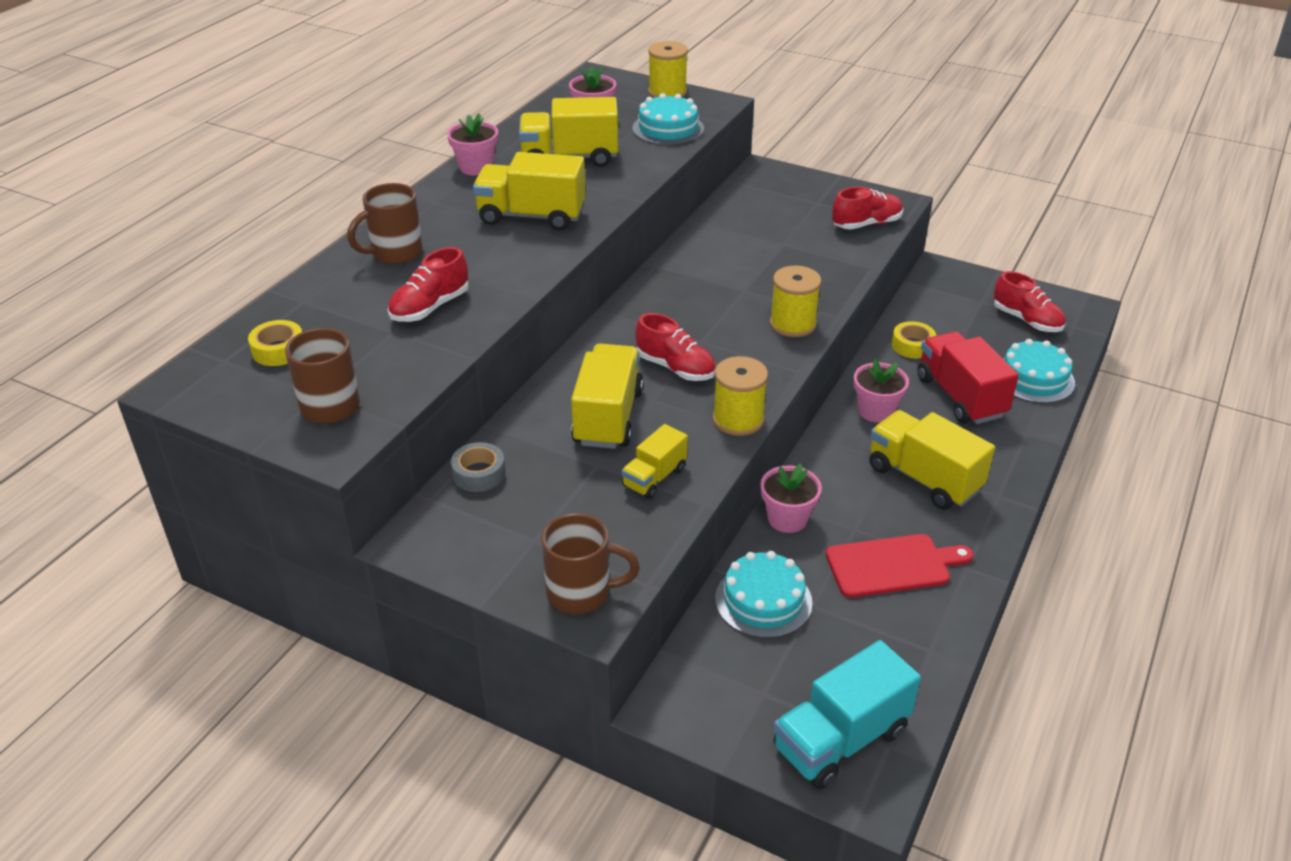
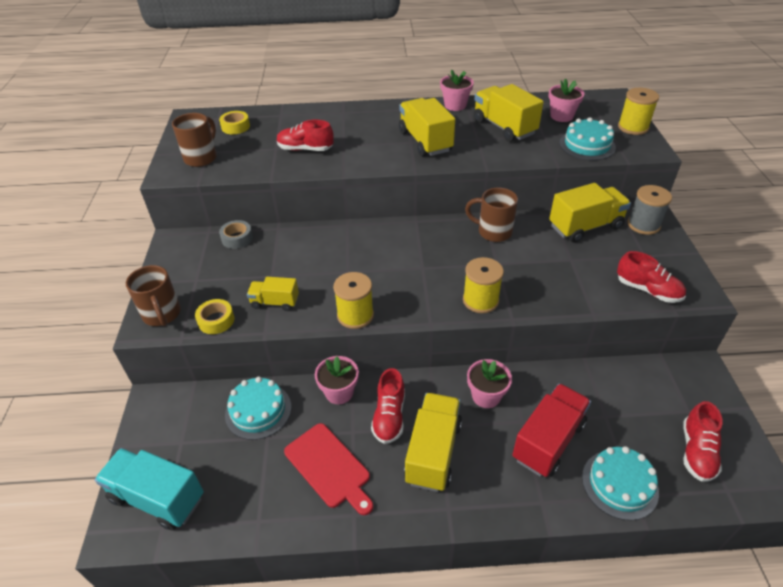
camera: 60 degrees right, 5 degrees up
(395, 253) = (345, 119): brown mug -> brown mug (493, 232)
(608, 417) = (317, 262): yellow truck -> yellow truck (585, 226)
(676, 368) = (385, 268): red shoe -> red shoe (389, 416)
(772, 181) = (643, 225): none -> grey spool
(912, 346) = (583, 388): yellow tape -> yellow tape (216, 320)

